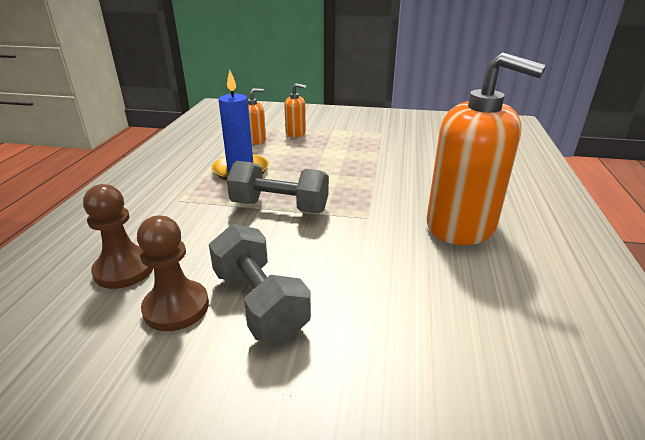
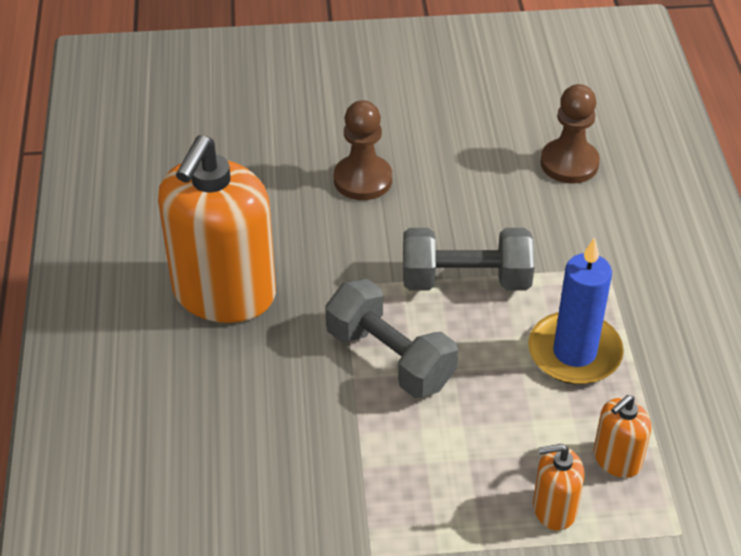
camera: 165 degrees right, 15 degrees up
(176, 307) = (486, 140): brown pawn -> brown pawn (363, 179)
(259, 302) = (417, 156): grey dumbbell -> grey dumbbell (390, 358)
(461, 225) = (224, 293): orange soap dispenser -> orange soap dispenser turned 90 degrees counterclockwise

